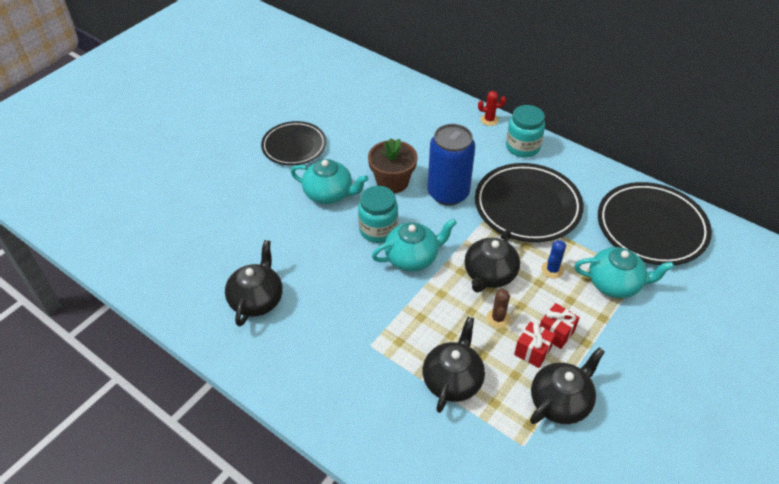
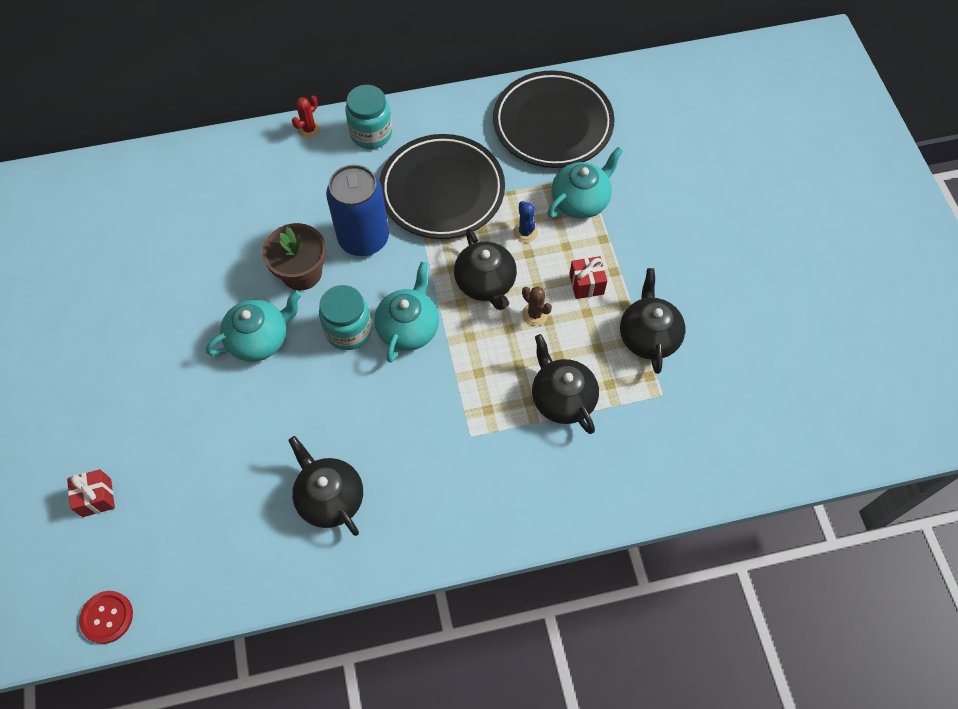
camera: 50 degrees left, 15 degrees up
(95, 250) = (107, 617): none -> red button
(294, 146) = (159, 323): black plate -> none
(532, 351) = (588, 316): red gift -> red gift (96, 497)

